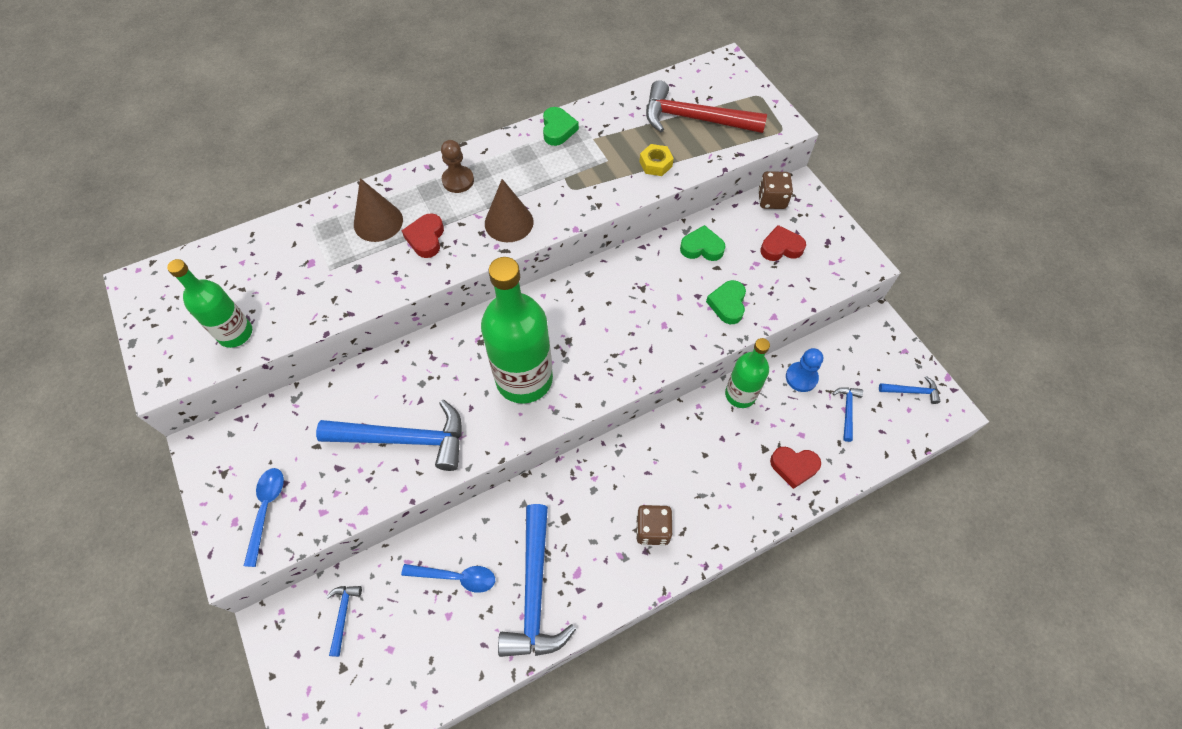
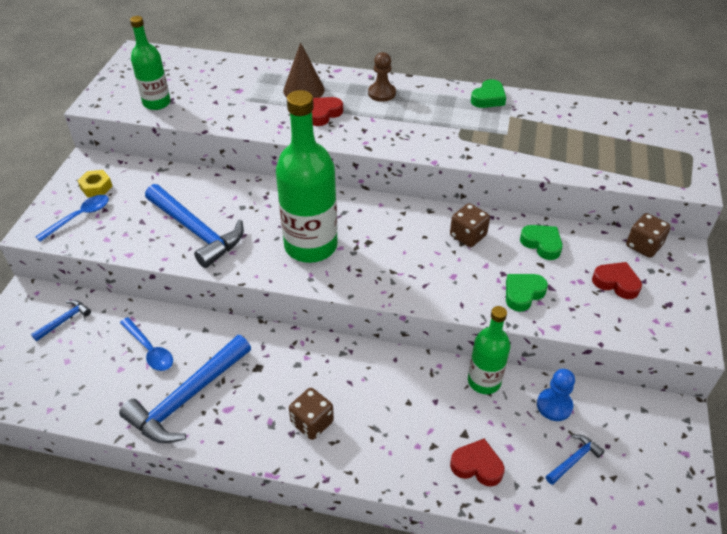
camera: 40 degrees right, 15 degrees down
(509, 222) = (389, 133): brown cone -> none
(641, 278) = (468, 236): none -> brown dice
(655, 164) = (544, 154): yellow nut -> yellow nut (96, 187)
(694, 118) = (611, 142): red hammer -> none
(793, 467) = (477, 466): red heart -> red heart turned 150 degrees clockwise
(912, 391) = (659, 490): blue hammer -> none

